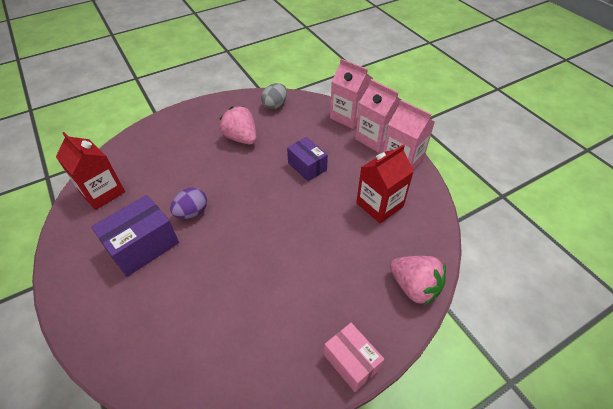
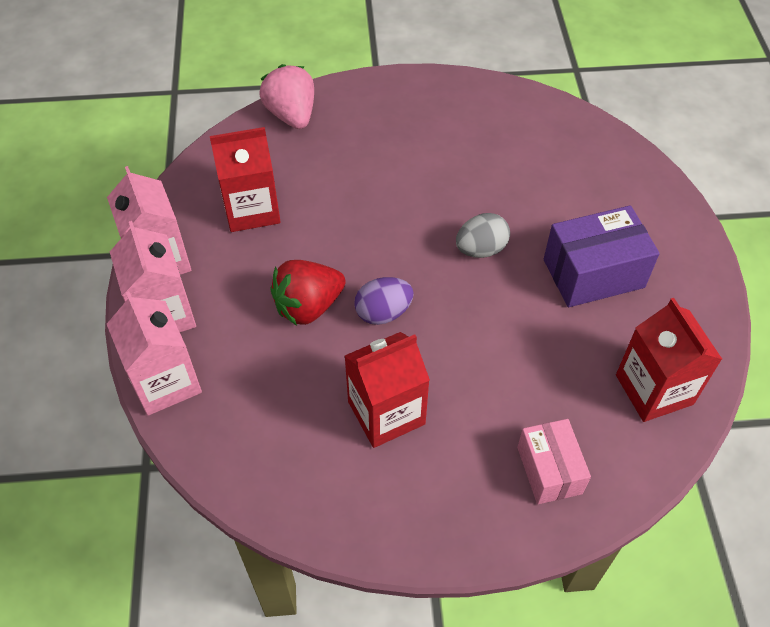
camera: 155 degrees left, 5 degrees up
(192, 212) = (515, 297): purple egg -> purple egg (383, 313)
(241, 138) = (386, 413): pink strawberry -> red carton
(275, 105) = (280, 476): grey egg -> grey egg (481, 249)
(307, 166) = (308, 306): purple box -> red strawberry
(351, 362) = (400, 85): pink box -> pink box (549, 470)

